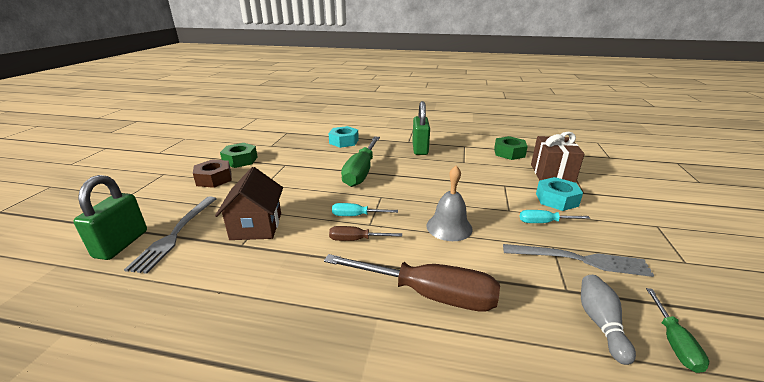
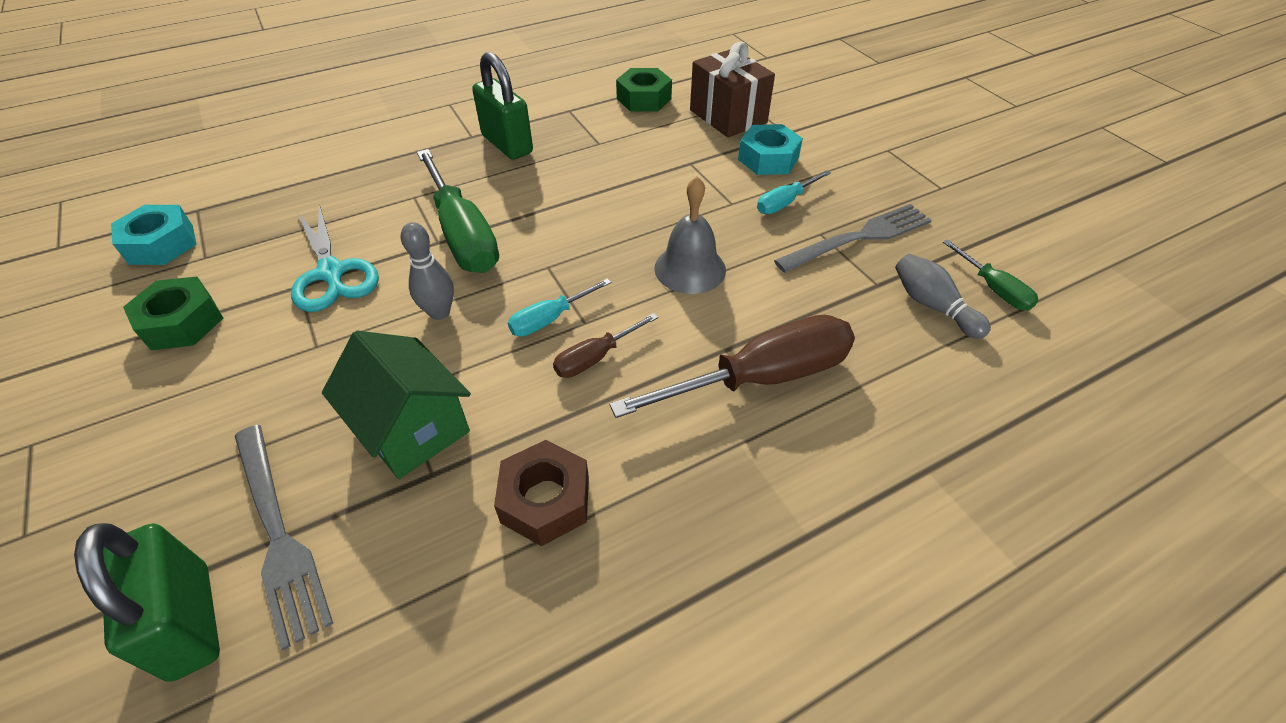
camera: 40 degrees left, 20 degrees up
(214, 179) = (184, 391): brown nut -> brown nut (545, 500)
(256, 226) = (412, 428): brown house -> green house
(300, 165) = (331, 273): none -> turquoise scissors
(318, 193) = (439, 312): none -> grey bowling pin
(344, 141) = (352, 183): turquoise nut -> turquoise nut (161, 244)

